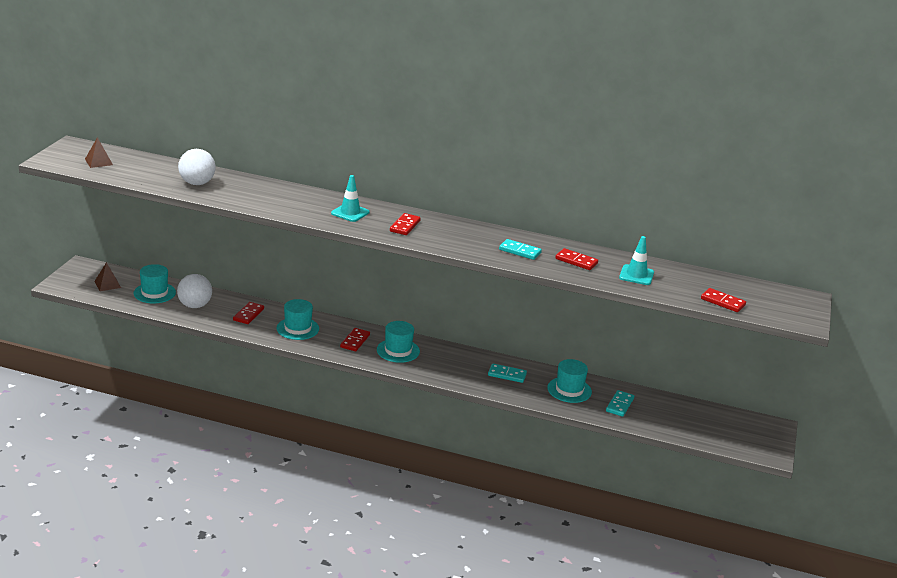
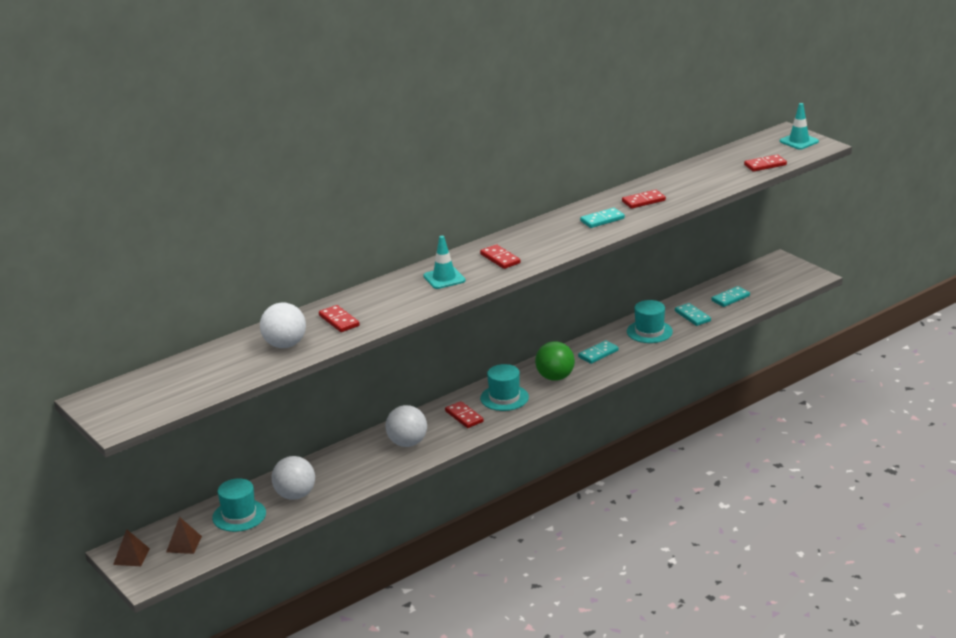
camera: 50 degrees left, 0 degrees up
(99, 162) = (159, 393): brown pyramid -> brown pyramid (131, 556)
(248, 314) = (349, 465): red domino -> red domino (339, 321)
(297, 328) = (407, 443): turquoise hat -> white ball
(450, 365) = (555, 377): none -> green ball
(636, 275) = (691, 184): turquoise traffic cone -> turquoise traffic cone (799, 141)
(673, 417) = (730, 298): none -> turquoise domino

